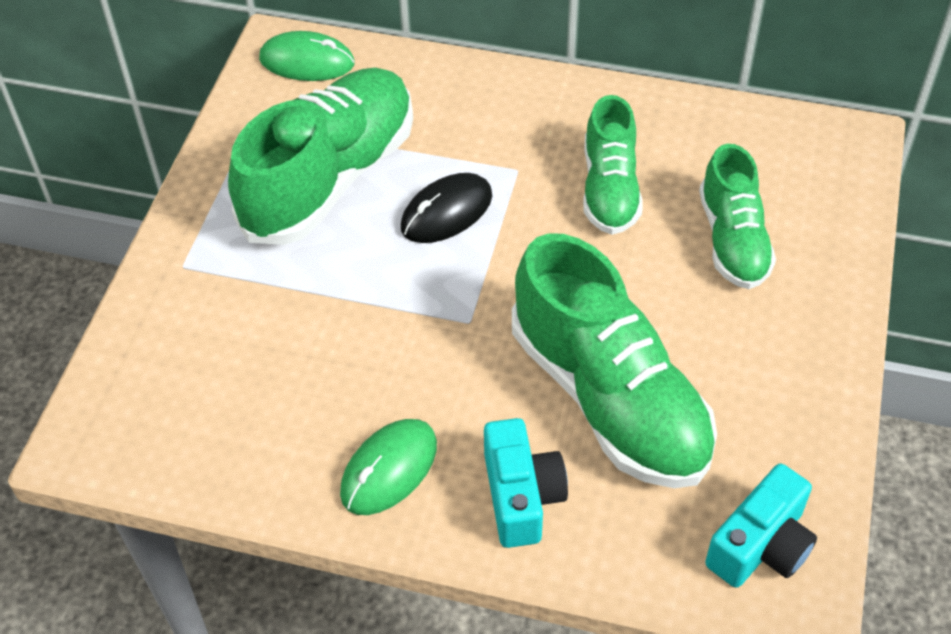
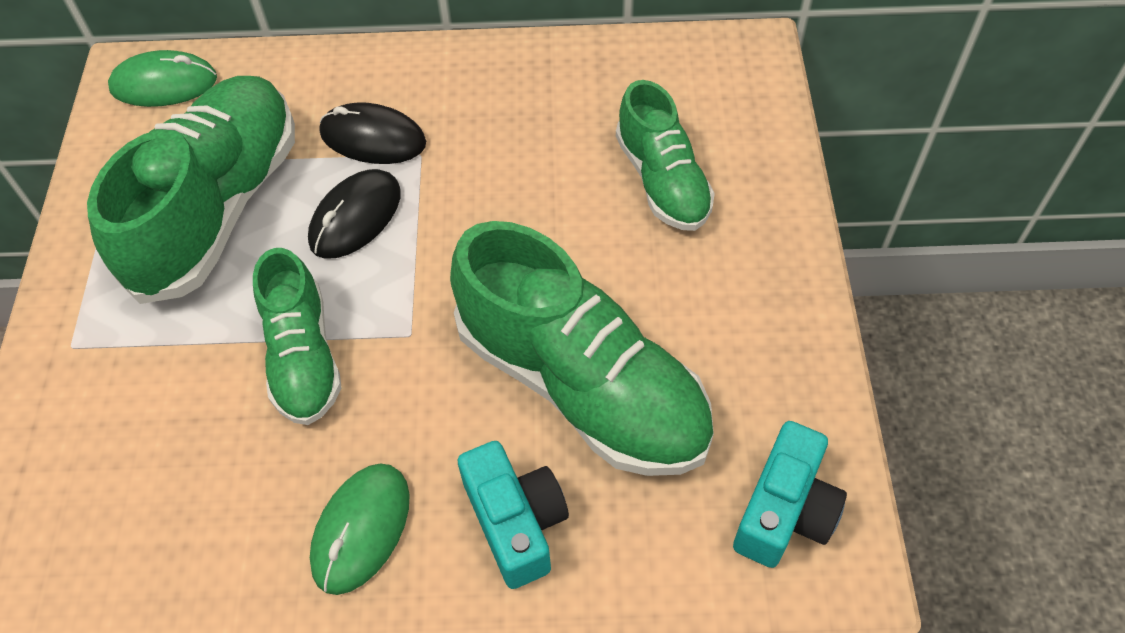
camera: 15 degrees left, 5 degrees up
(478, 147) = (373, 138): none -> black mouse
(609, 189) = (522, 154): green shoe -> green shoe (303, 357)

